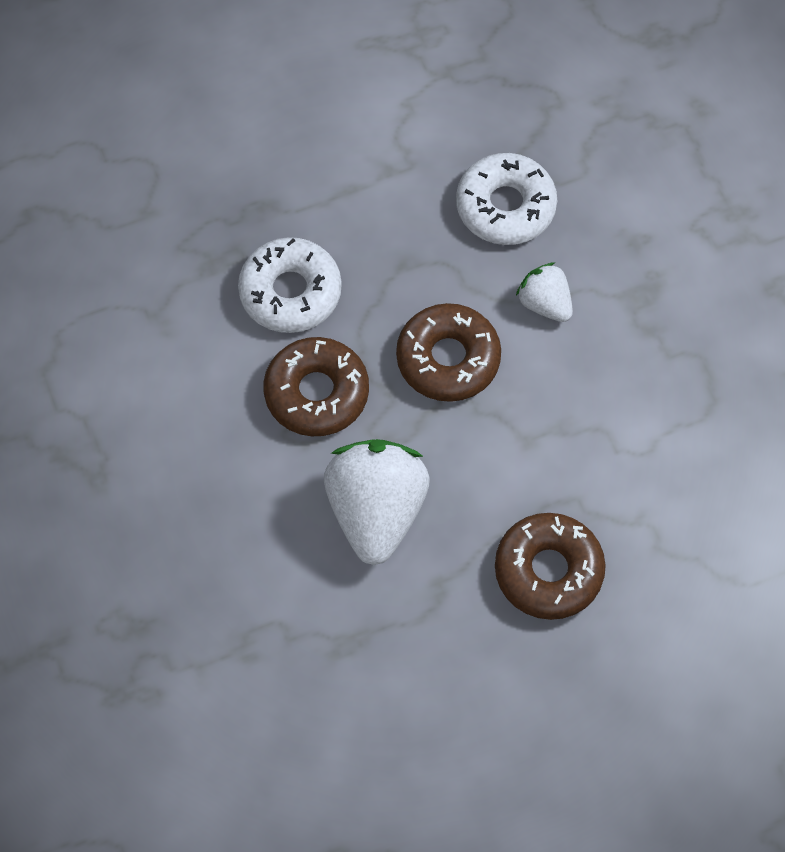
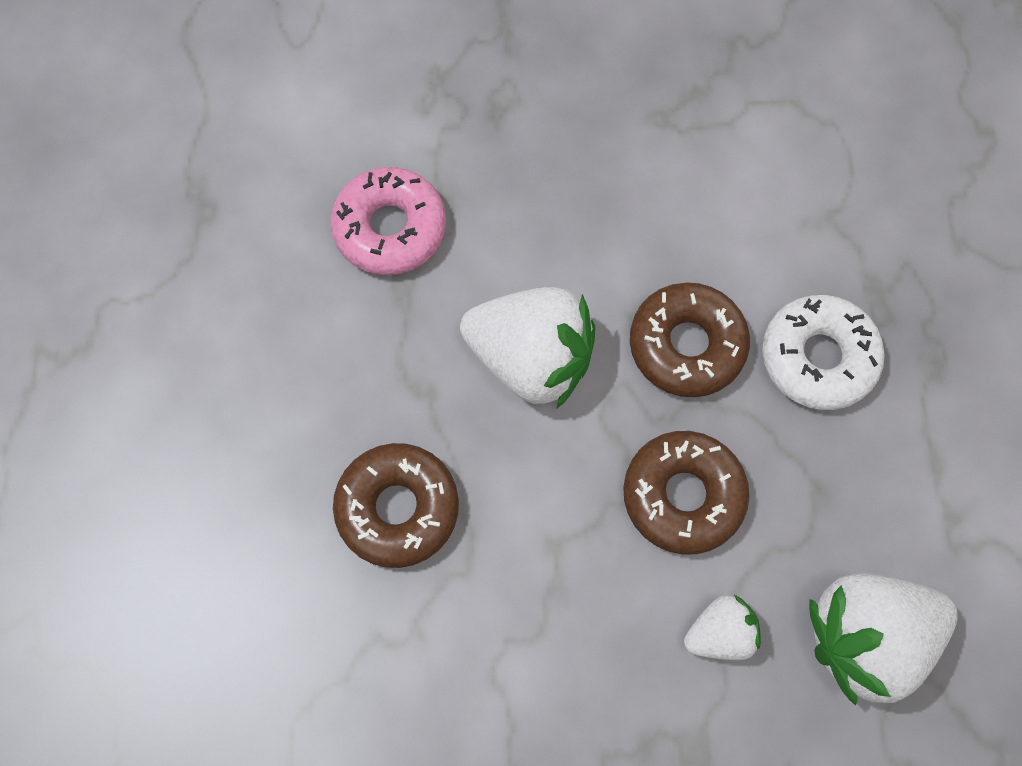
camera: 110 degrees right, 5 degrees up
(294, 676) = (390, 228): none -> pink donut
(505, 206) = (866, 638): white donut -> white strawberry

